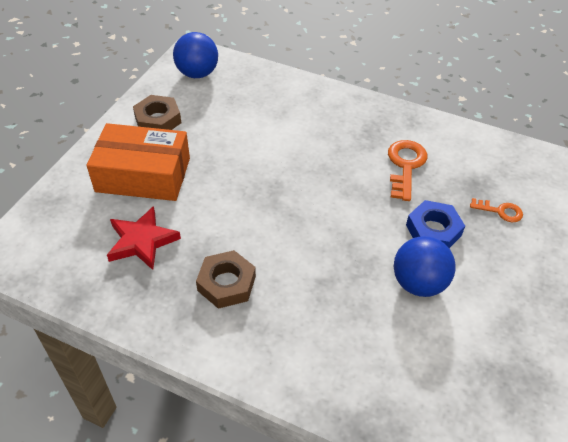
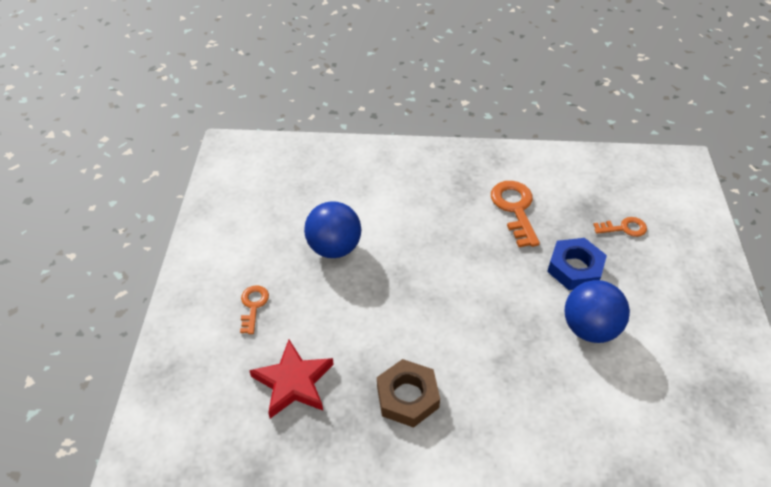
camera: 20 degrees left, 0 degrees up
(143, 175) = (253, 306): orange box -> orange key
(158, 119) = (235, 236): brown nut -> none
(197, 73) = (249, 170): blue ball -> blue ball (334, 248)

